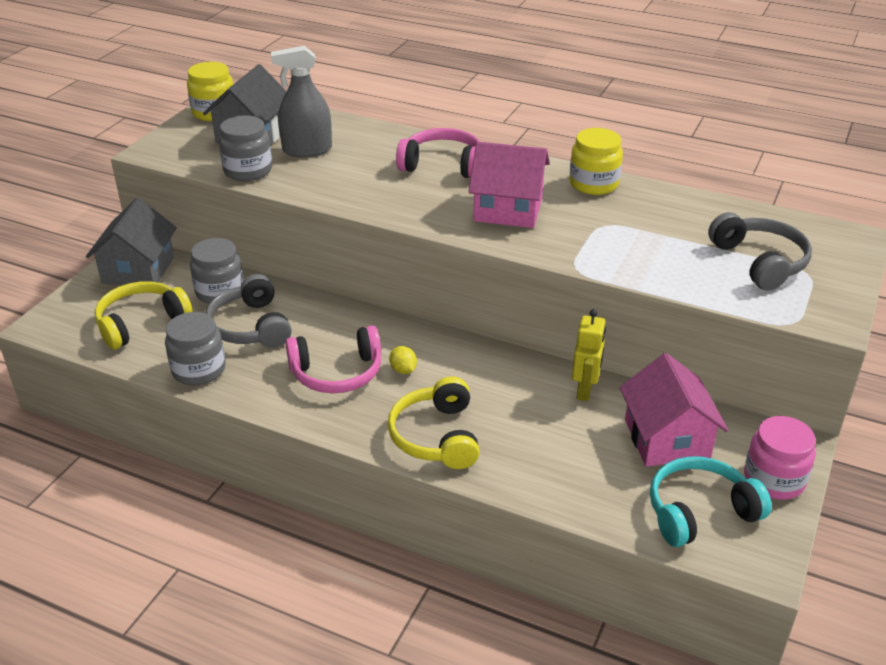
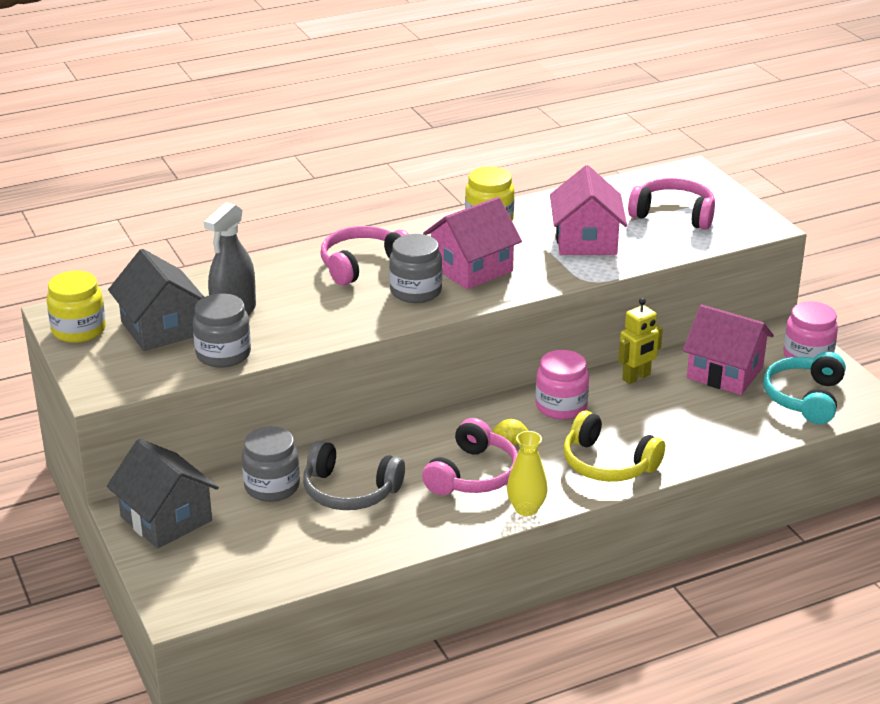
camera: 50 degrees left, 5 degrees down
(141, 323) = (259, 548): yellow headphones -> none
(199, 370) = (375, 543): grey jar -> grey jar (416, 291)
(321, 423) = (526, 509): none -> yellow vase
(486, 371) = (561, 406): none -> pink jar
(585, 390) = (636, 377): yellow robot -> yellow robot turned 90 degrees clockwise
(638, 239) = (586, 241): none -> pink house
(759, 262) = (673, 214): grey headphones -> pink headphones

